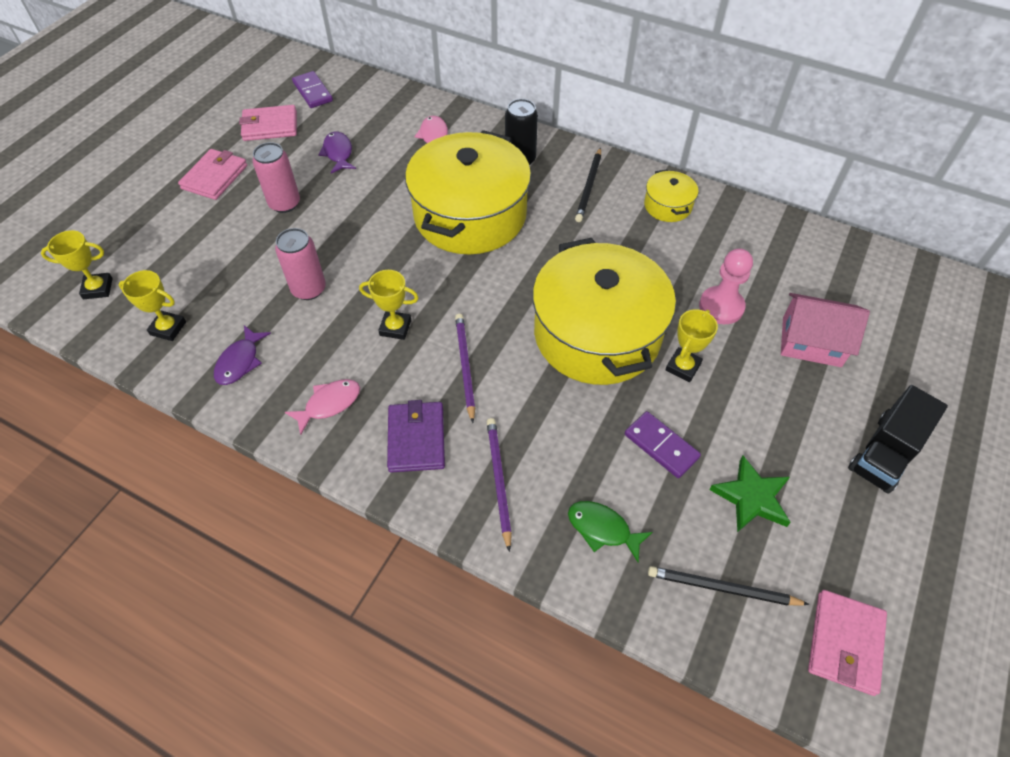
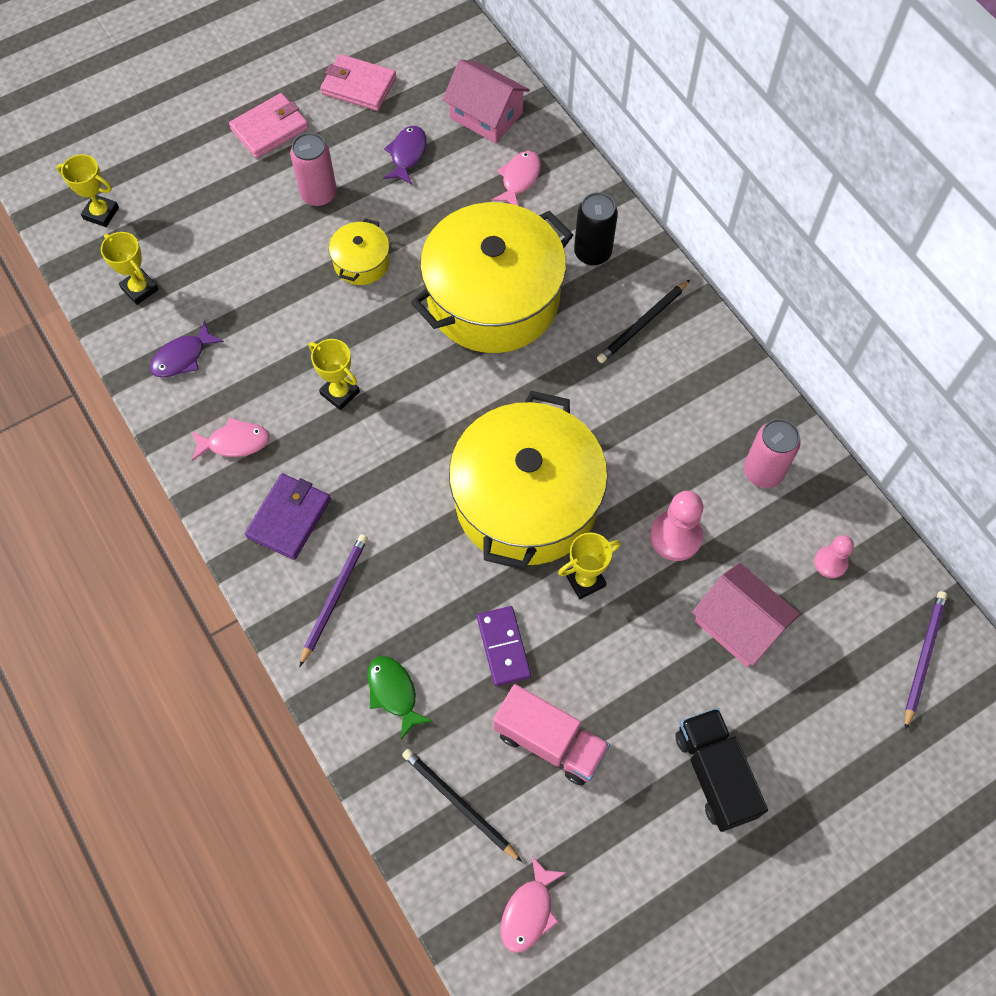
camera: 30 degrees right, 10 degrees up
(309, 289) = (285, 309): pink can -> pink can (763, 472)
(313, 92) = (428, 57): purple domino -> none
(381, 110) = (486, 115): none -> pink house
(465, 367) = (377, 468): purple pencil -> purple pencil (923, 658)
(668, 206) = (712, 389): yellow pot -> yellow pot (361, 262)
(751, 497) = (549, 742): green star -> pink truck
(834, 273) = (830, 562): none -> pink pawn
(845, 643) = (529, 911): pink wallet -> pink fish
(885, 453) = (715, 774): black truck -> black truck turned 90 degrees clockwise

